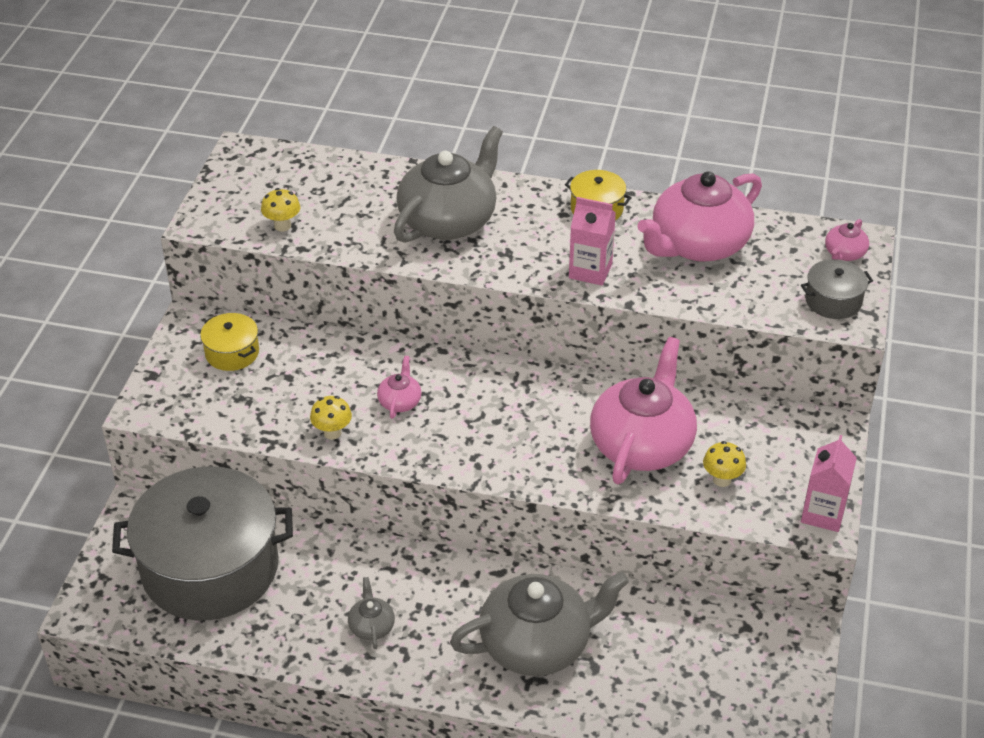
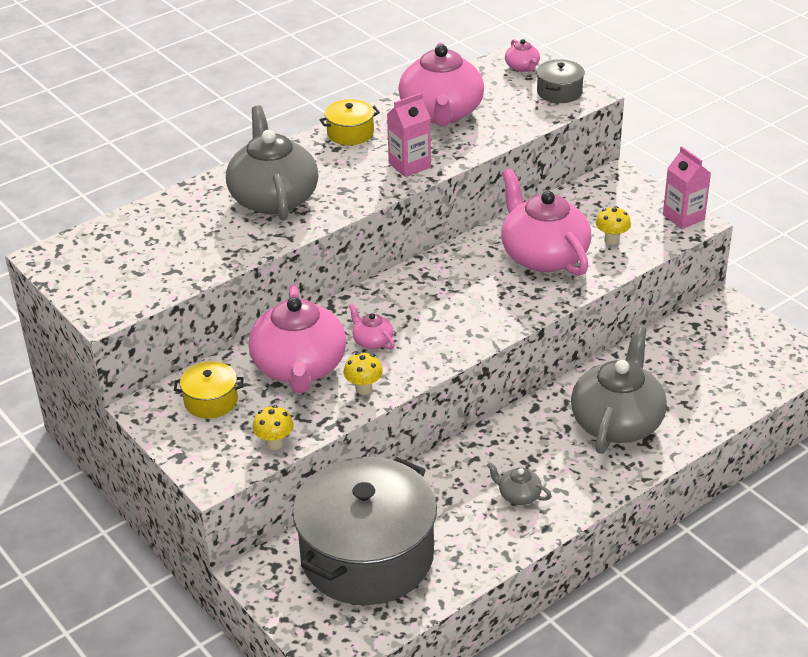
camera: 50 degrees left, 5 degrees down
(282, 226) = (168, 275): yellow mushroom -> yellow mushroom (274, 443)
(322, 378) = (299, 367): none -> pink teapot

